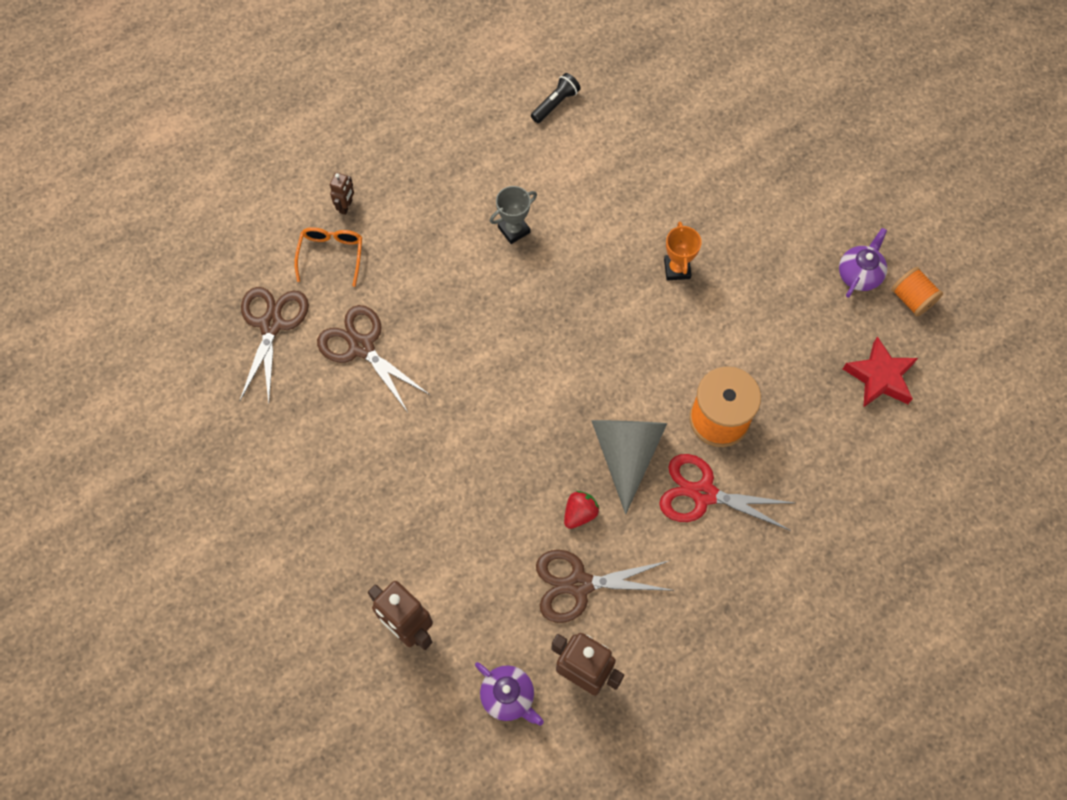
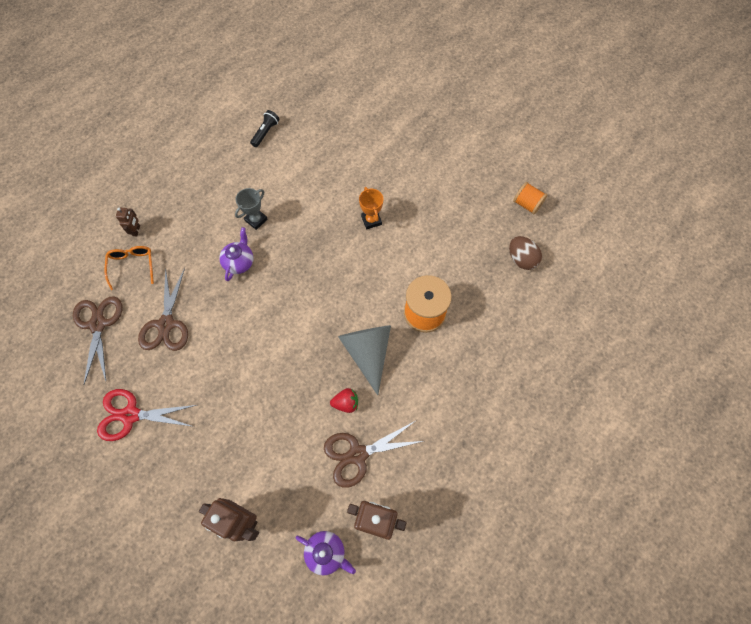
camera: 15 degrees left, 0 degrees up
(361, 347) = (166, 324): brown scissors -> brown scissors turned 120 degrees counterclockwise
(579, 513) = (346, 403): red strawberry -> red strawberry turned 60 degrees clockwise
(703, 494) = (427, 367): red scissors -> red scissors (130, 415)
(859, 274) = (489, 196): purple teapot -> purple teapot (239, 262)
(880, 377) = (521, 259): red star -> brown egg

